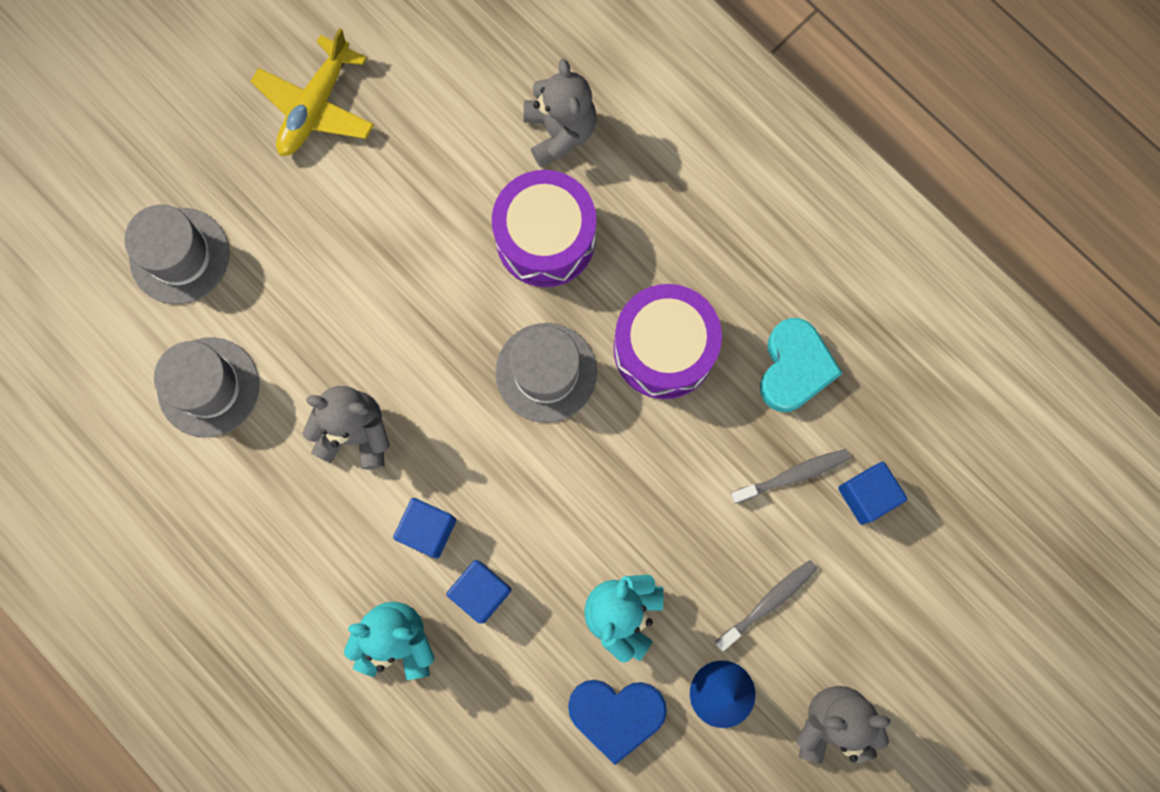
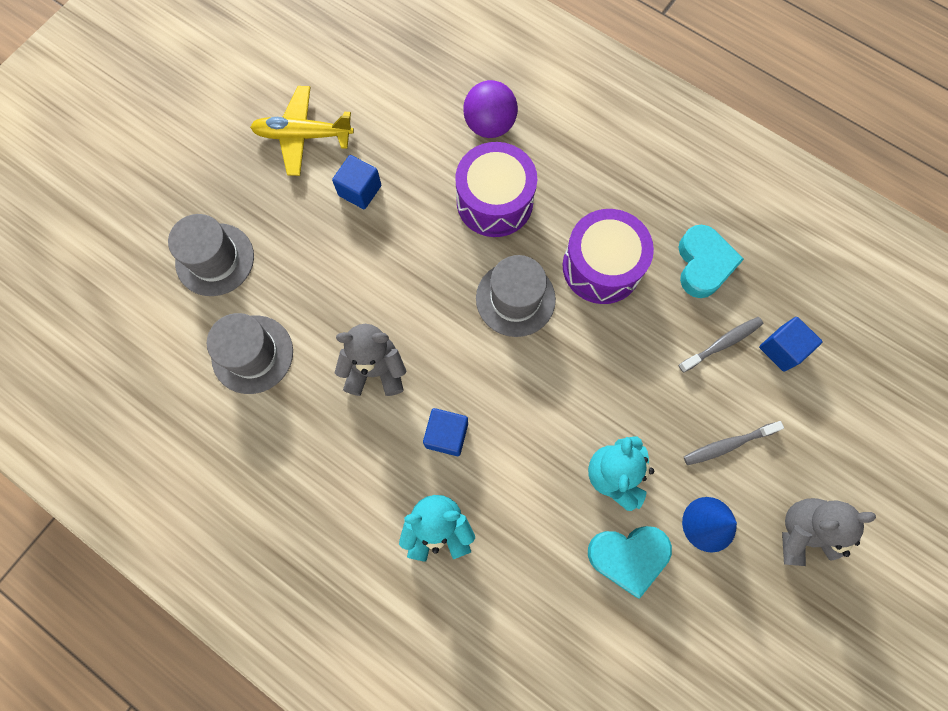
camera: 10 degrees left, 5 degrees down
(316, 106) = (303, 136): yellow plane -> yellow plane turned 75 degrees clockwise
(481, 592) = (499, 477): blue cube -> blue cube (360, 190)
(560, 132) = (489, 125): grey teddy bear -> purple ball
(616, 714) = (628, 556): blue heart -> turquoise heart
(768, 602) = (727, 444): grey toothbrush -> grey toothbrush turned 150 degrees counterclockwise

